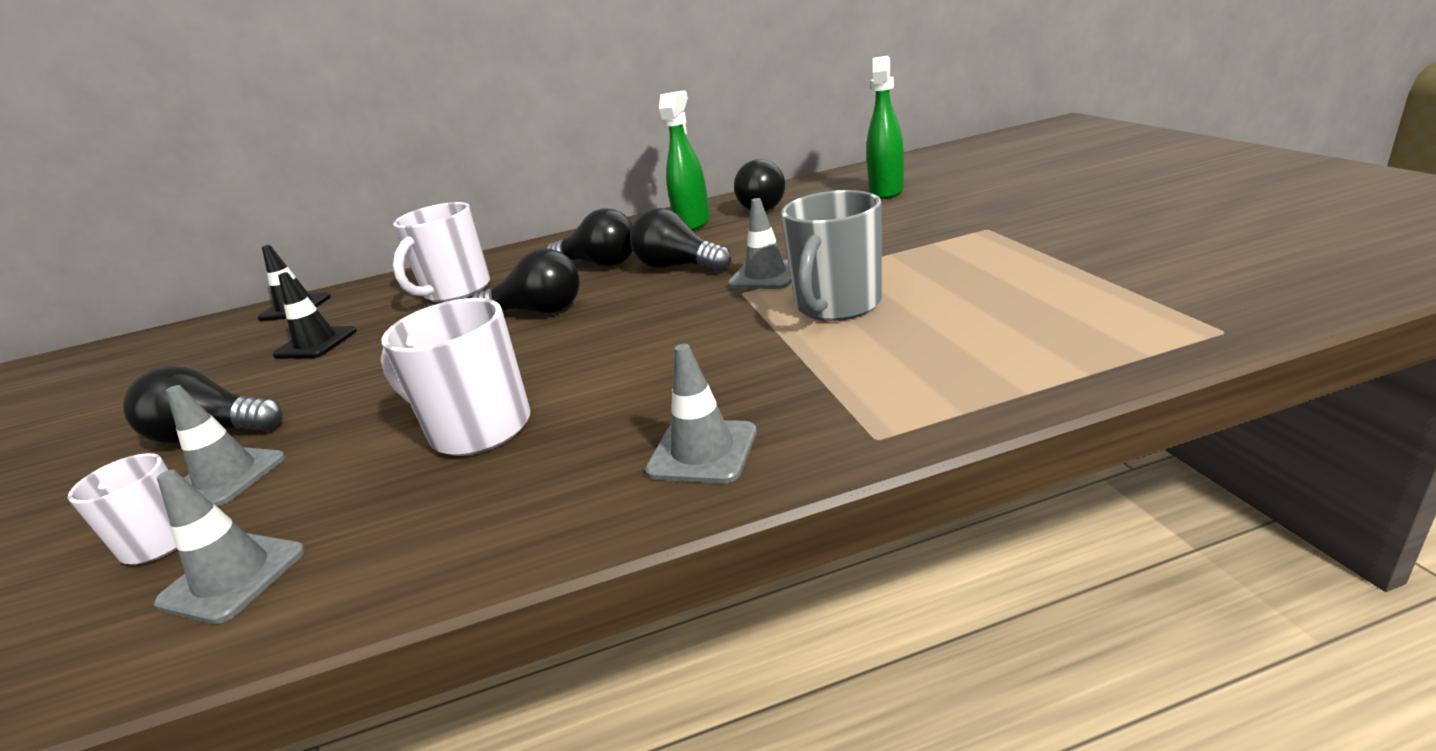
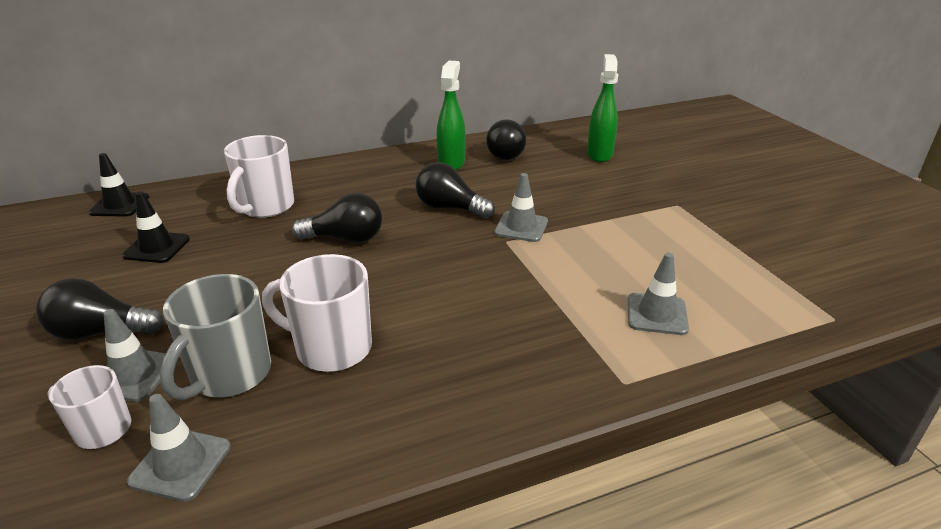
camera: 10 degrees left, 5 degrees up
(600, 264) = (384, 195): black light bulb -> none
(702, 451) = (507, 383): grey traffic cone -> grey traffic cone (657, 314)
(837, 306) = (579, 264): grey mug -> grey mug (229, 375)

